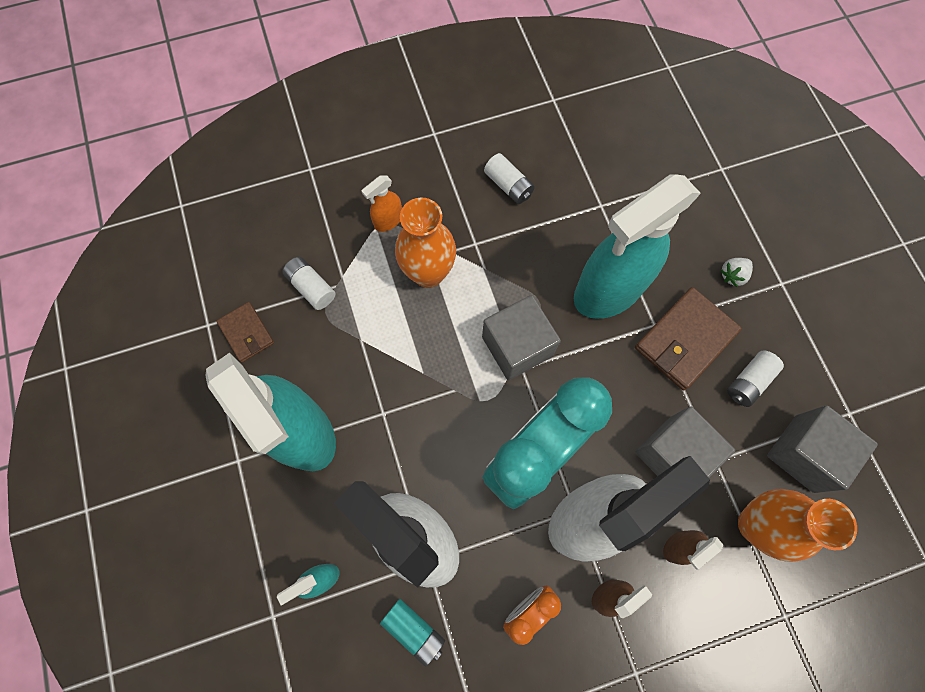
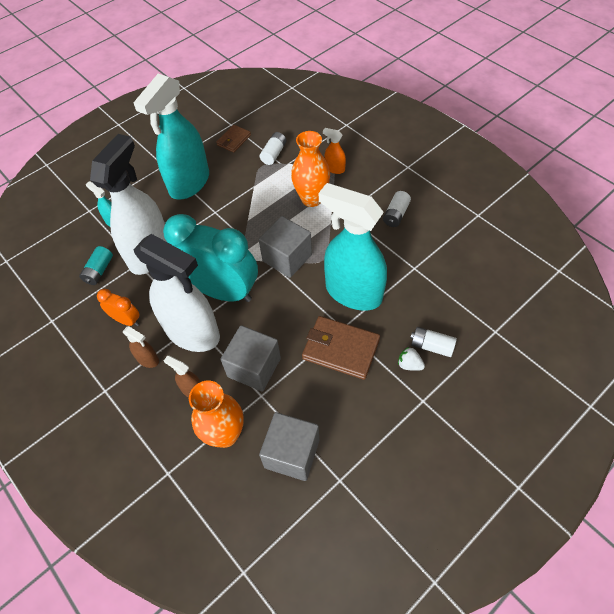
camera: 70 degrees right, 15 degrees down
(748, 382) = (330, 399): white battery -> white battery (431, 346)

